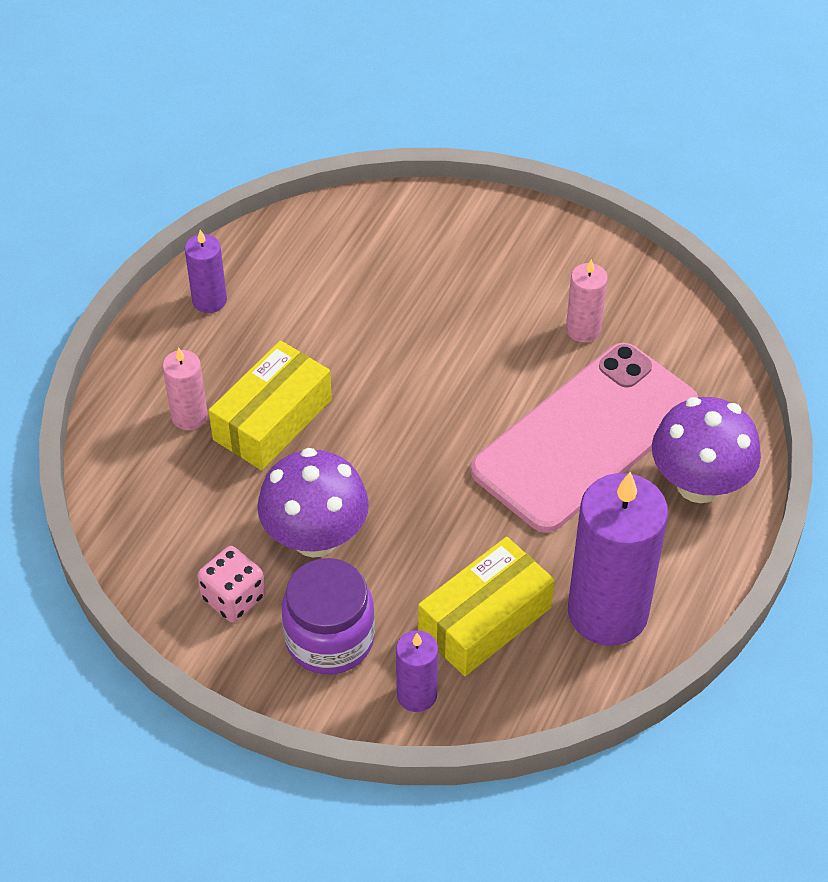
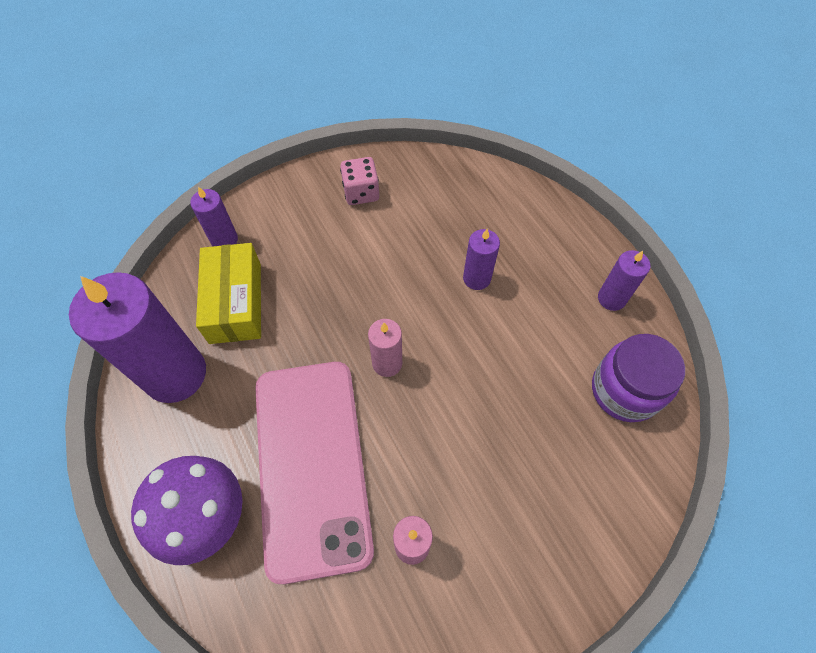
camera: 125 degrees right, 10 degrees up
(189, 416) = (512, 237): pink candle -> pink candle (387, 363)
(272, 419) = (476, 278): yellow box -> purple candle
(315, 537) = (368, 251): purple mushroom -> none
(329, 639) = (295, 220): purple jar -> purple jar (624, 390)

